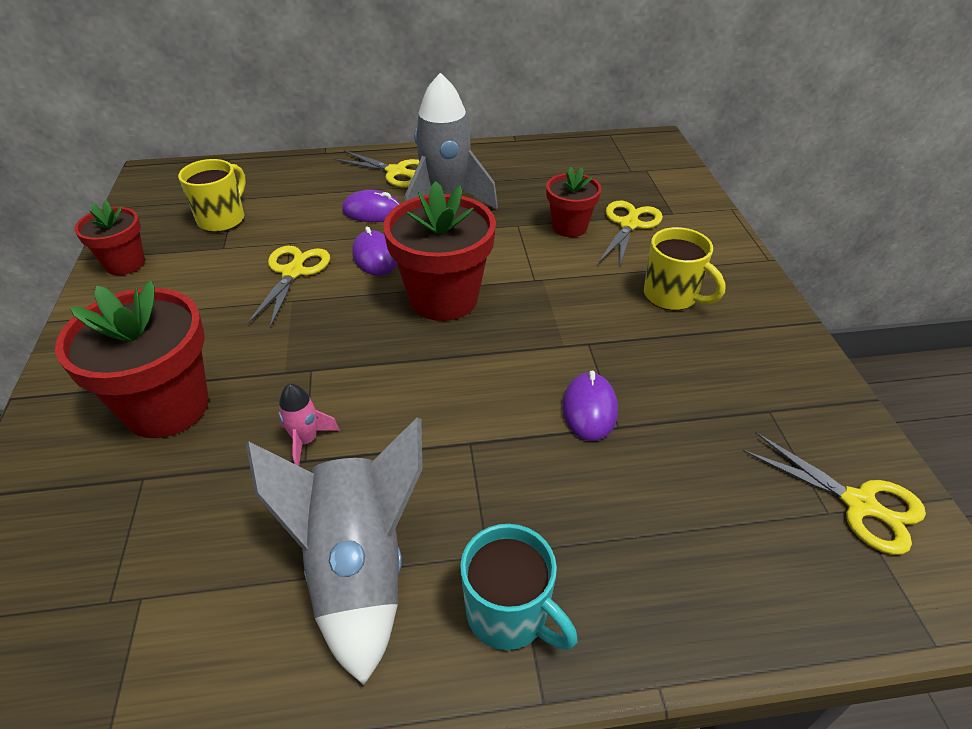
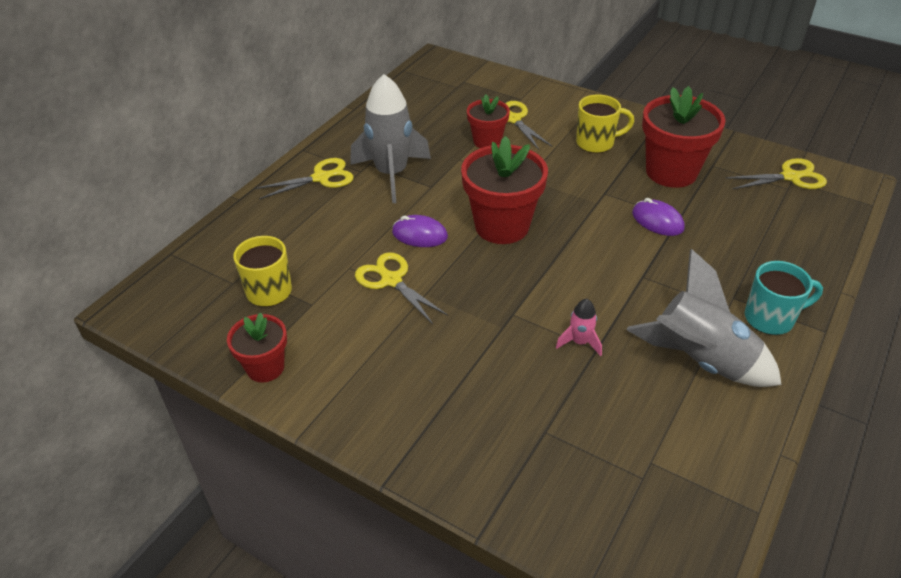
camera: 50 degrees left, 0 degrees up
(167, 407) = (482, 397): red flower pot -> red flower pot (671, 172)
(372, 211) = (360, 211): purple mouse -> none

